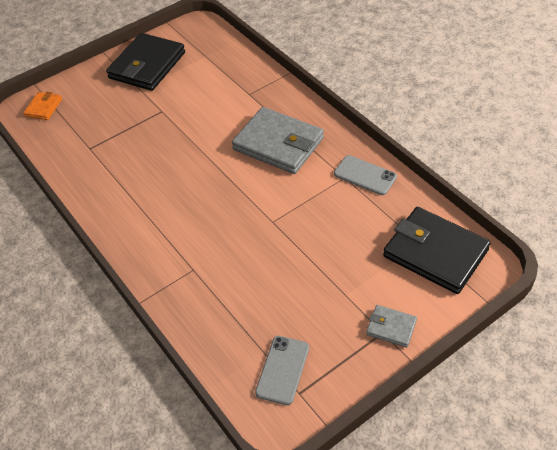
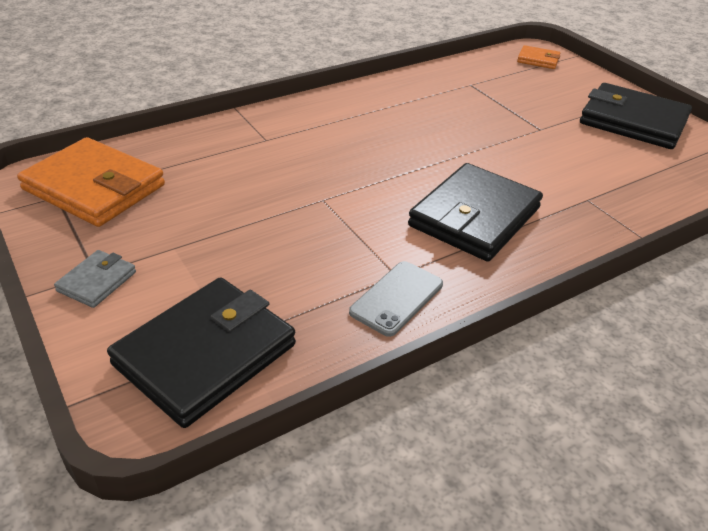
camera: 90 degrees right, 10 degrees down
(278, 144) = (474, 217): grey wallet -> black wallet
(282, 370) = (94, 187): grey phone -> orange wallet

